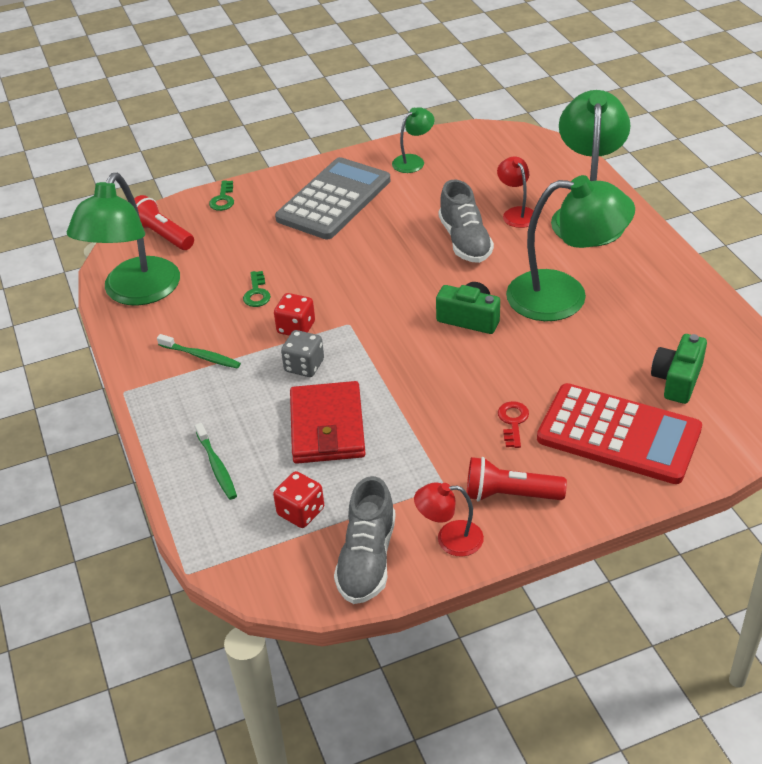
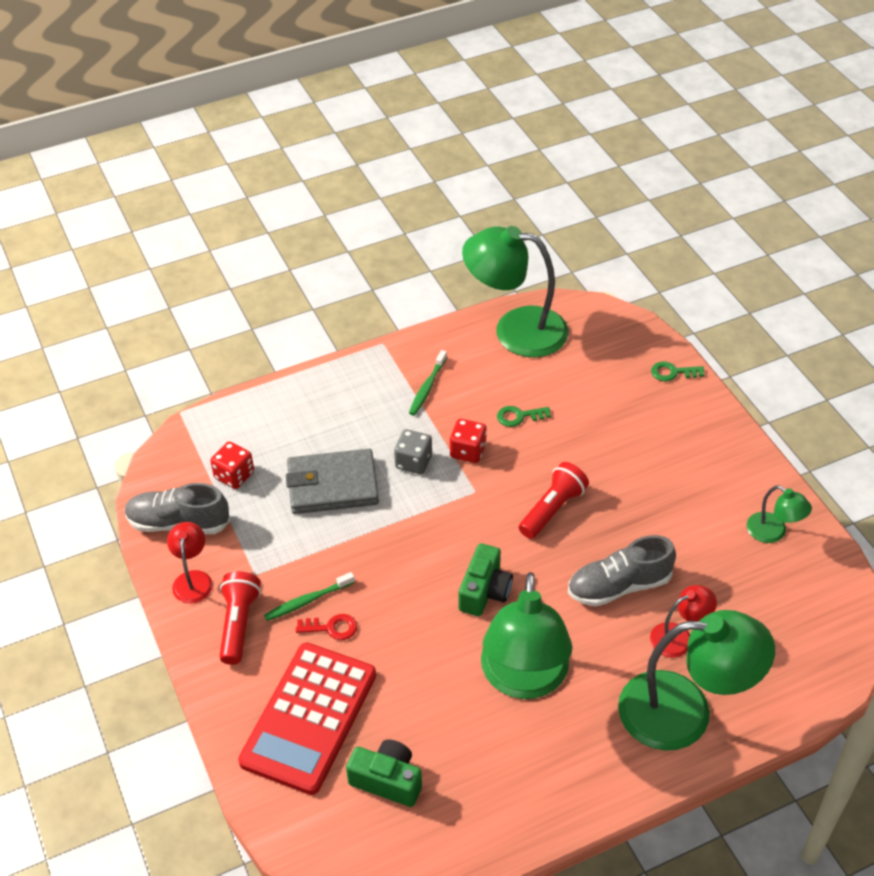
camera: 85 degrees right, 5 degrees up
(162, 235) = (605, 335): red flashlight -> red flashlight (552, 509)
(217, 466) = (290, 415): green toothbrush -> green toothbrush (307, 601)
(327, 427) = (332, 485): red wallet -> grey wallet
(333, 200) = (684, 464): grey calculator -> none

